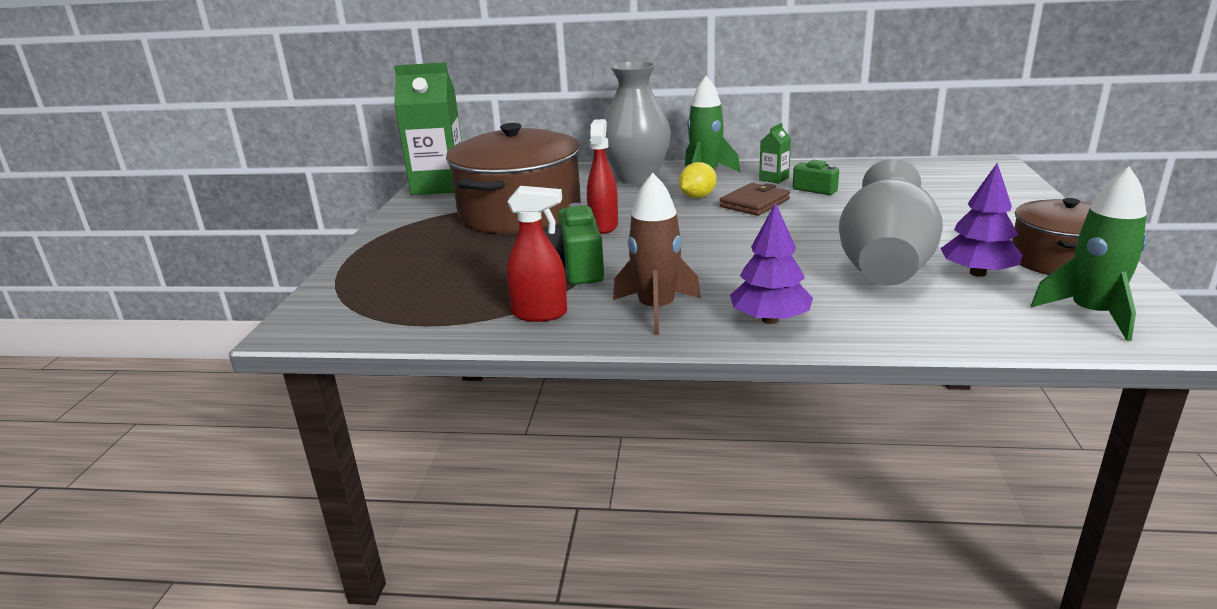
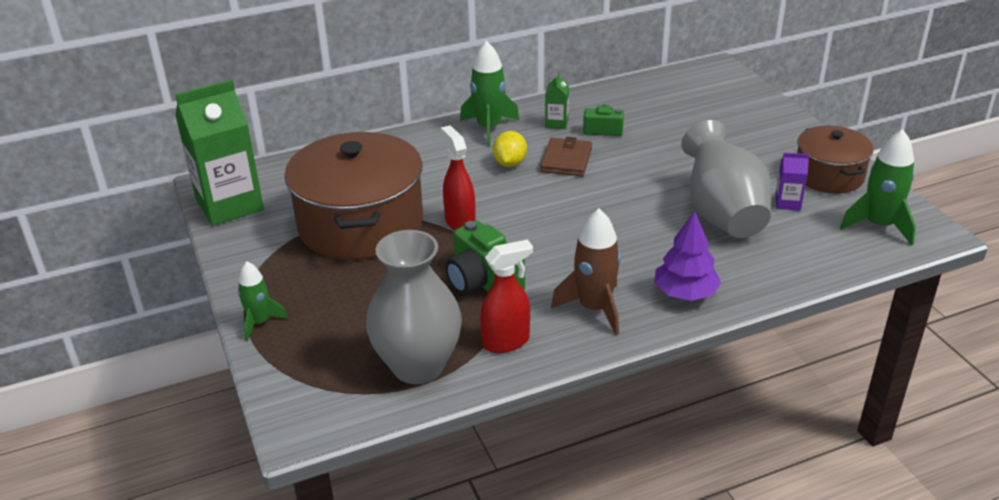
camera: 30 degrees left, 10 degrees up
(363, 255) = (260, 322): none -> green rocket
(637, 178) = (429, 148): grey vase -> grey vase (418, 366)
(977, 273) = (787, 203): purple tree -> purple carton

